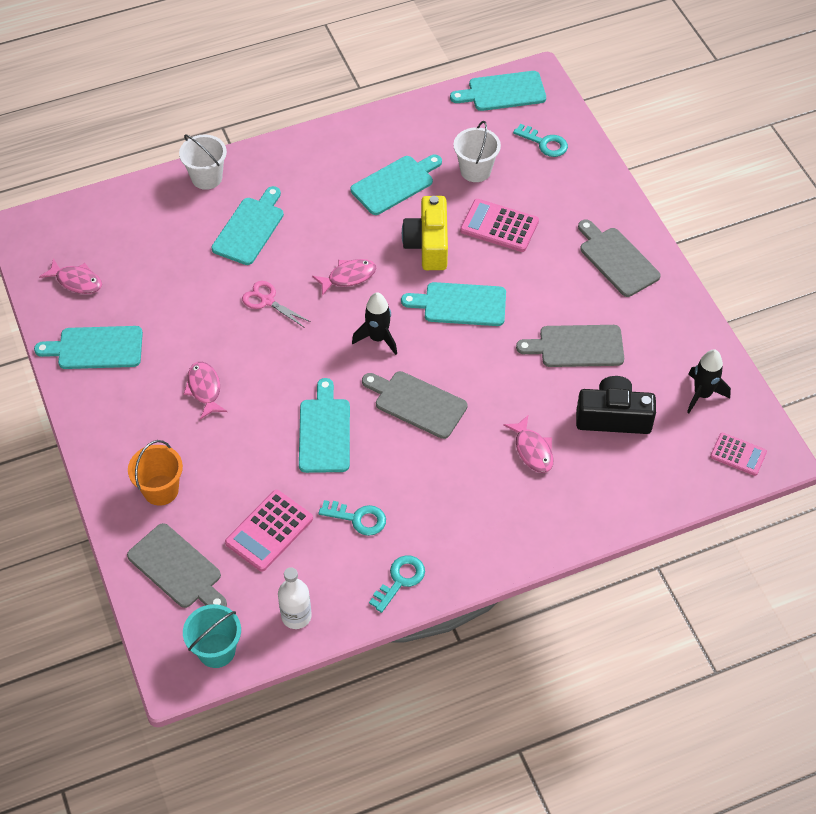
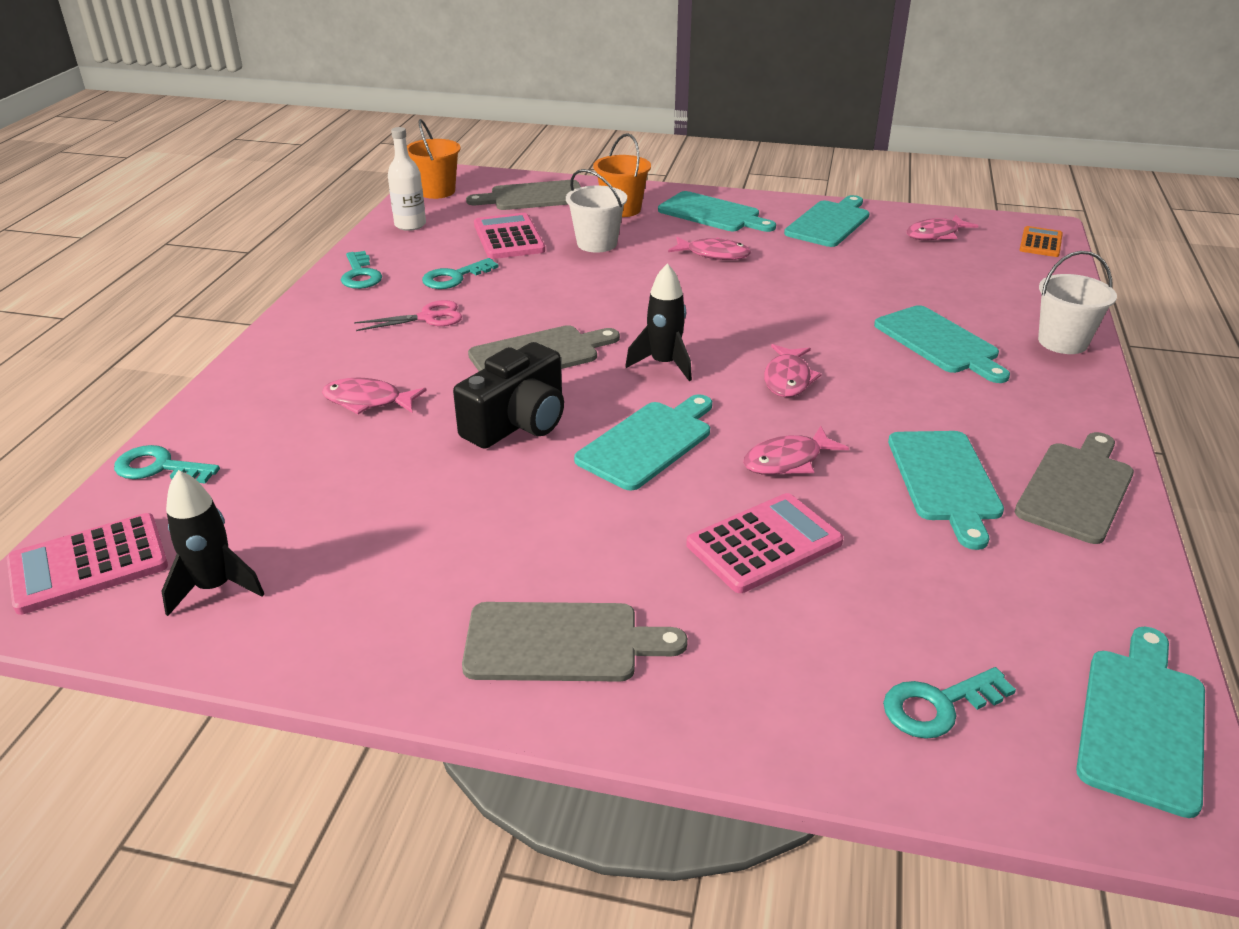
camera: 125 degrees right, 20 degrees down
(52, 223) = (1040, 243): none -> orange calculator
(216, 650) = (437, 191): turquoise bucket -> orange bucket
(267, 301) = (802, 318): pink scissors -> pink scissors (428, 317)
(324, 432) = (578, 293): turquoise cutting board -> turquoise cutting board (713, 214)
(428, 244) = (787, 460): yellow camera -> pink fish
(475, 170) = (919, 576): white bucket -> white bucket (597, 243)
(576, 346) = (457, 508): grey cutting board -> grey cutting board (1076, 489)
(613, 417) = (312, 483): black camera -> black camera (518, 422)
(665, 493) = (159, 468): none -> turquoise key
(738, 454) = (88, 564): pink calculator -> pink calculator, size x1.55

